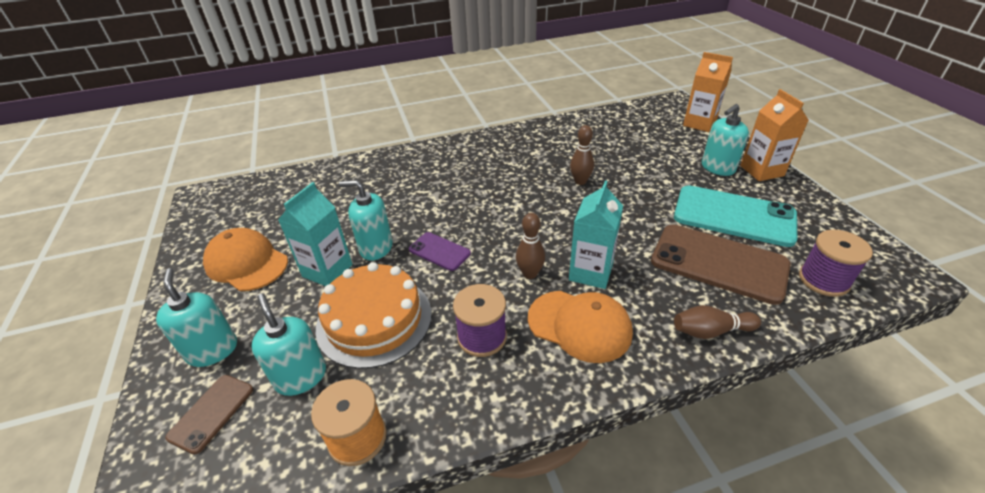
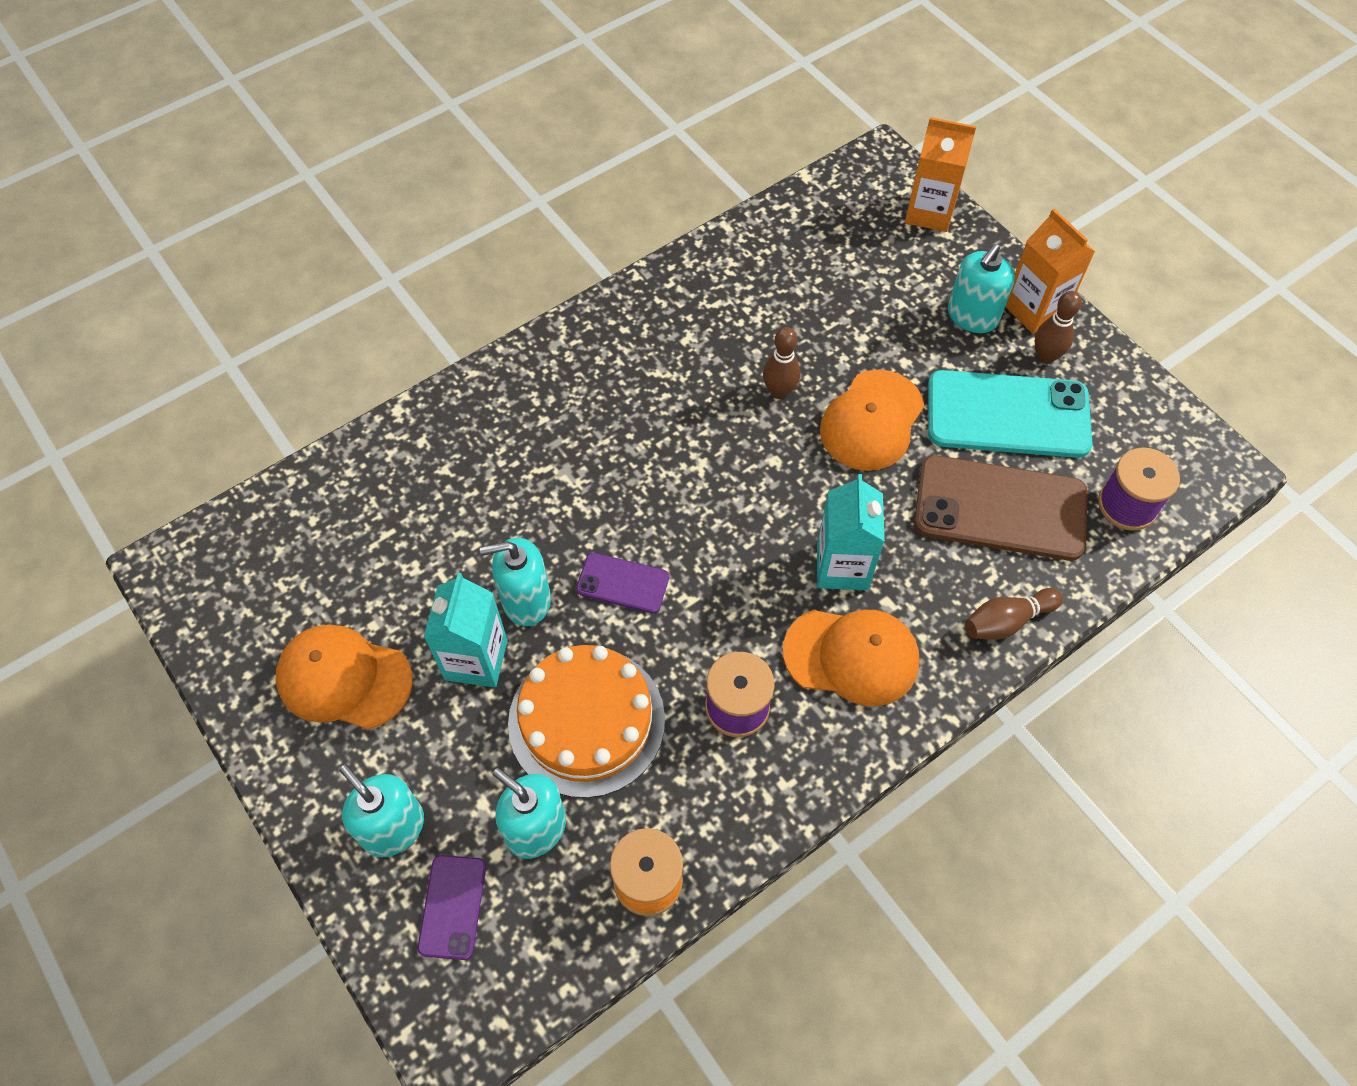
camera: 20 degrees left, 20 degrees up
(211, 413) = (452, 907): brown phone -> purple phone
(530, 274) = (763, 590): brown bowling pin -> brown bowling pin (1045, 356)
(636, 203) = (872, 421): none -> orange cap

